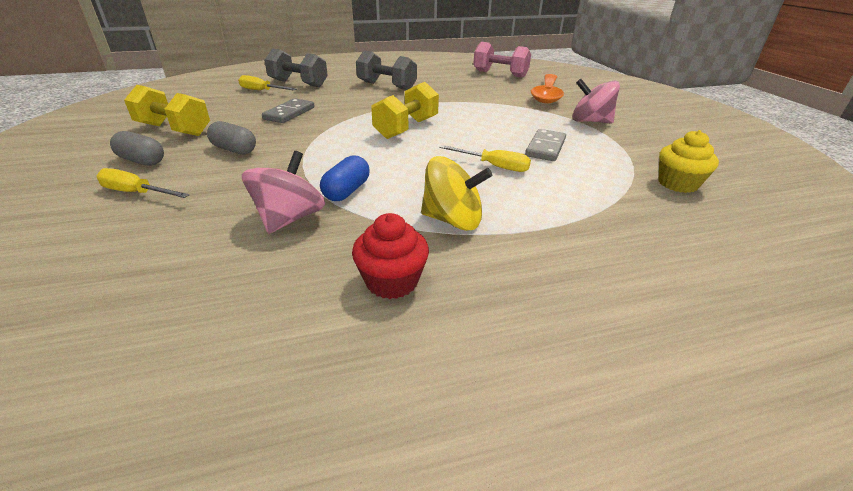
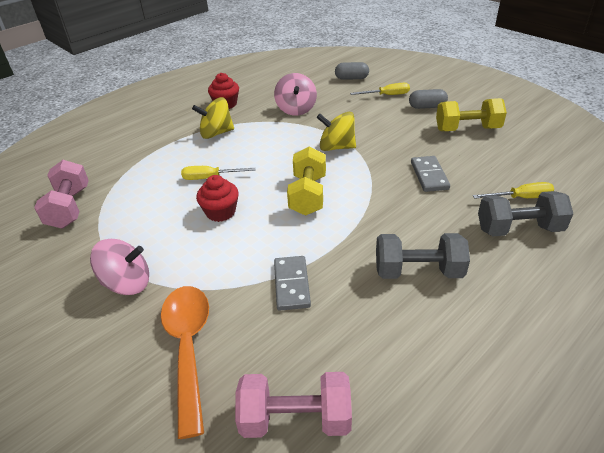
camera: 155 degrees right, 5 degrees up
(234, 150) = (395, 130): grey capsule -> grey capsule (351, 78)
(323, 153) = (336, 147): none -> yellow spinning top
(347, 191) = (287, 129): blue capsule -> none
(497, 138) = (220, 212): none -> red cupcake
(545, 148) = (174, 214): grey domino -> grey domino (292, 284)
(677, 184) = (70, 207): yellow cupcake -> pink dumbbell

